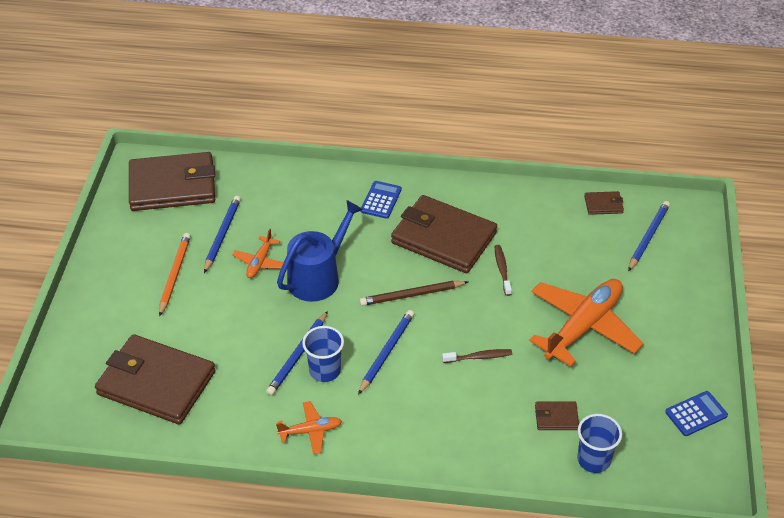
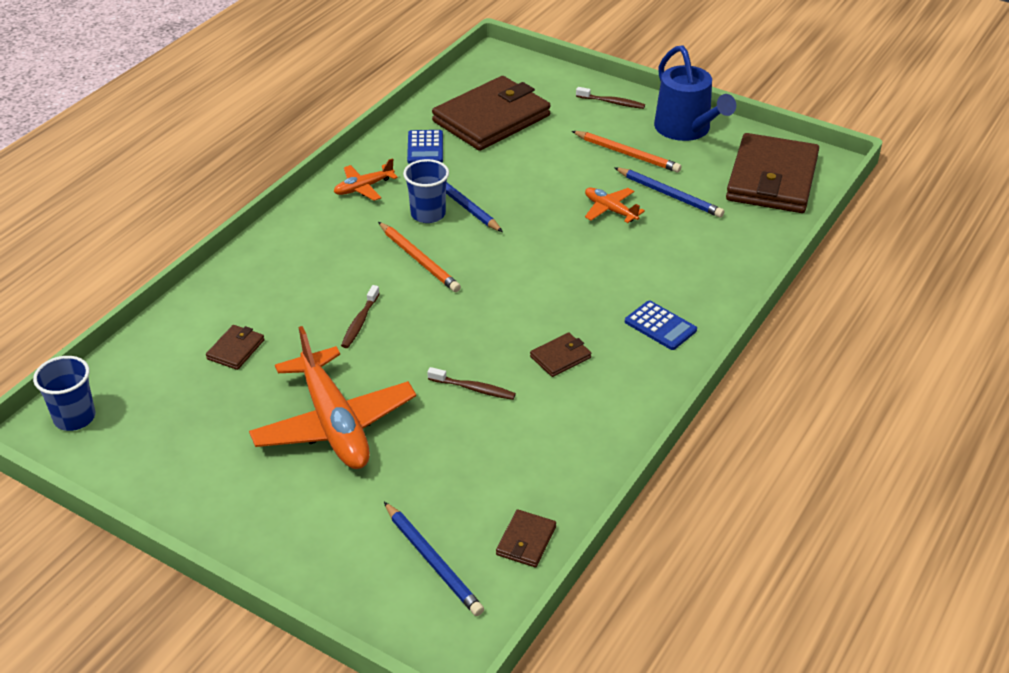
camera: 115 degrees right, 5 degrees down
(94, 308) = (612, 102): none -> brown toothbrush
(310, 431) = (363, 188): orange plane -> orange plane turned 45 degrees clockwise
(318, 277) = (560, 243): blue watering can -> blue watering can (686, 129)
(386, 352) = (419, 259): blue pencil -> orange pencil
(412, 295) = (486, 302): brown pencil -> none
(443, 238) = (560, 357): brown wallet -> brown wallet, size x0.42
(593, 460) = (163, 356): blue cup -> blue cup (74, 417)
(696, 414) = (137, 465): blue calculator -> blue calculator (425, 147)

